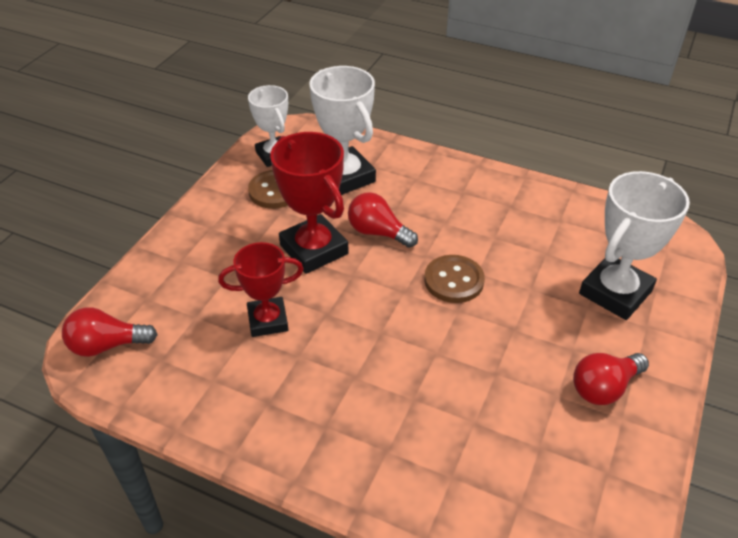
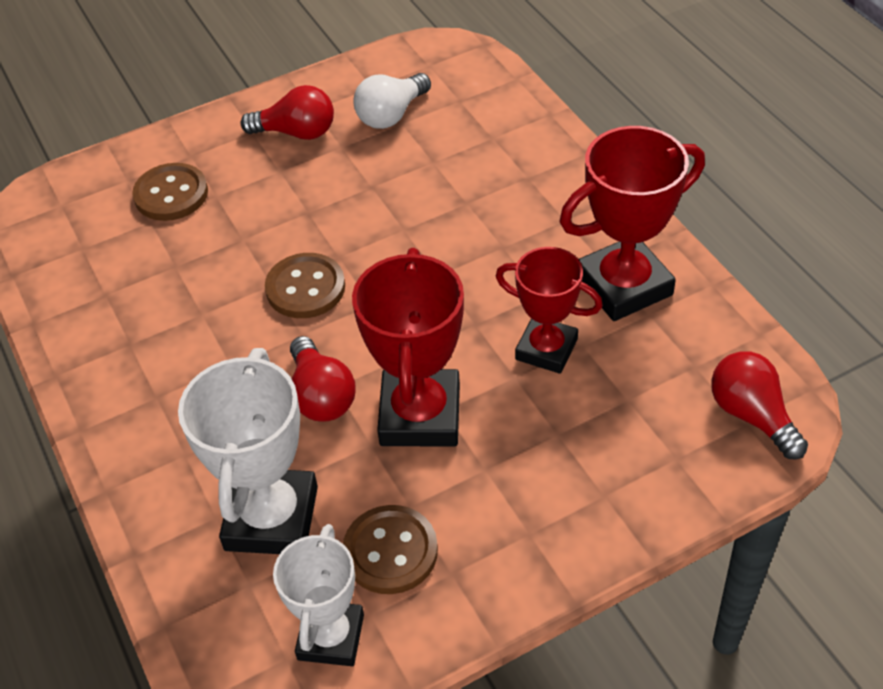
camera: 140 degrees left, 5 degrees up
(107, 345) = (752, 415): red light bulb -> red light bulb turned 150 degrees counterclockwise
(243, 392) = (624, 286): none -> red trophy
(556, 450) = (391, 115): none -> white light bulb
(615, 292) = (171, 194): white trophy -> brown button

